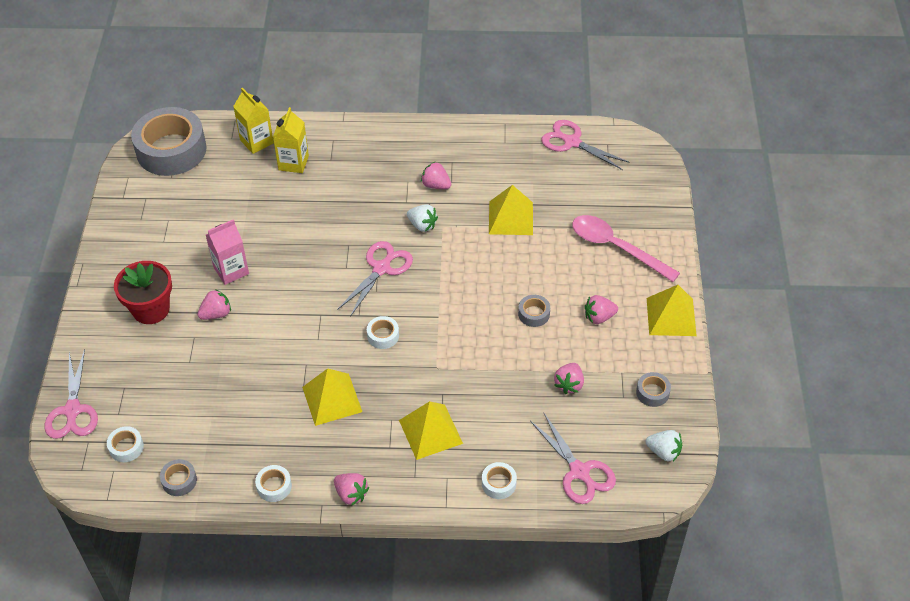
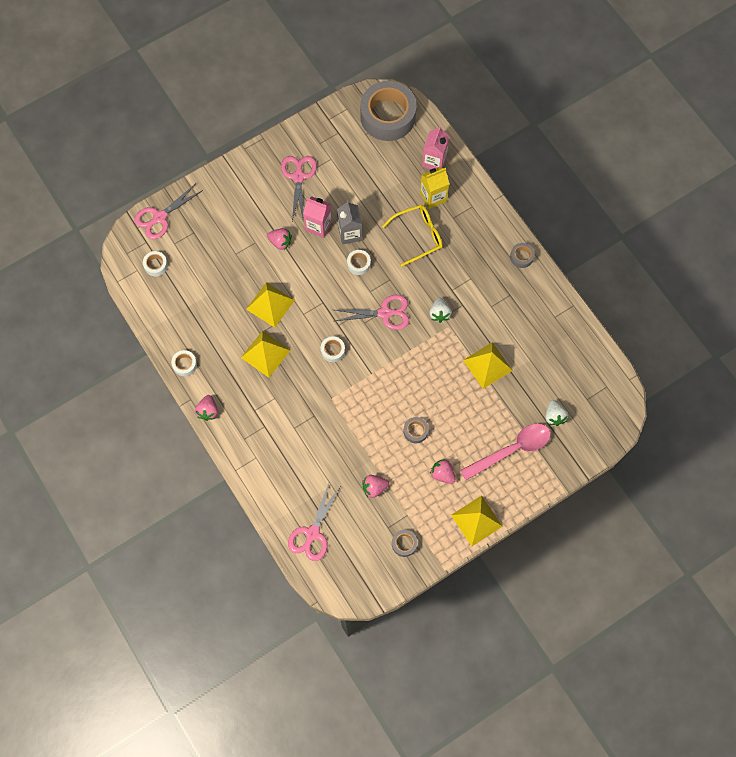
camera: 55 degrees right, 20 degrees up
(151, 309) = (257, 203): red flower pot -> none
(179, 480) = (154, 310): grey tape -> grey tape (521, 257)
(256, 141) = (434, 161): yellow carton -> pink carton
(266, 249) = (350, 233): none -> grey carton
(323, 196) = (418, 236): none -> yellow glasses
(430, 431) = (281, 427): yellow pyramid -> yellow pyramid (270, 304)
(436, 185) = (481, 298): pink strawberry -> none
(498, 483) = (271, 491): white tape -> white tape (358, 264)
(572, 142) = (589, 362): pink scissors -> pink scissors (298, 177)
(616, 247) = (511, 450): pink spoon -> pink spoon turned 60 degrees clockwise
(663, 452) = (362, 577): white strawberry -> white strawberry (554, 416)

